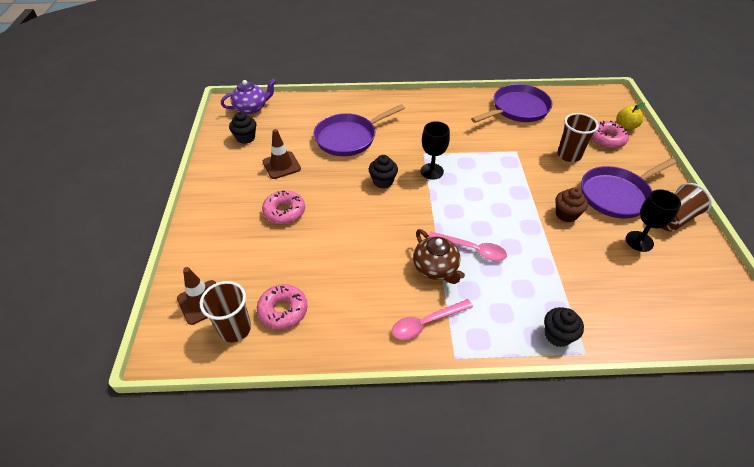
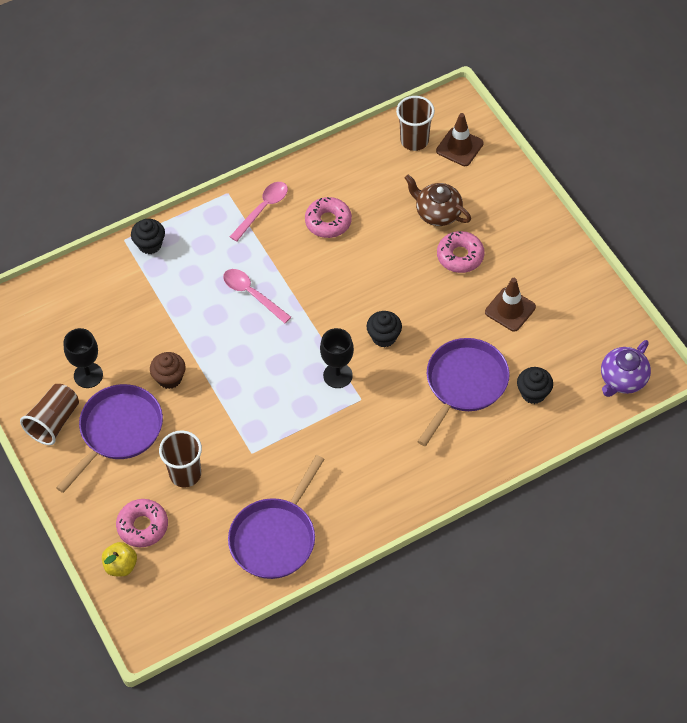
camera: 155 degrees right, 10 degrees up
(245, 138) = (585, 329): black cupcake -> black cupcake (533, 393)
(283, 310) = (387, 169): pink donut -> pink donut (328, 222)
(436, 268) = (277, 260): brown teapot -> brown teapot (437, 213)
(472, 249) = (252, 294): pink spoon -> pink spoon turned 45 degrees clockwise

